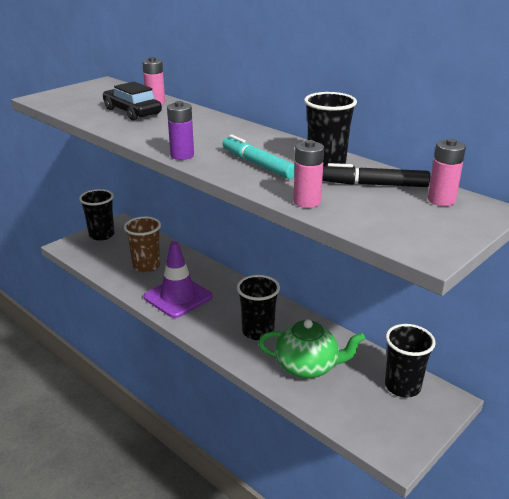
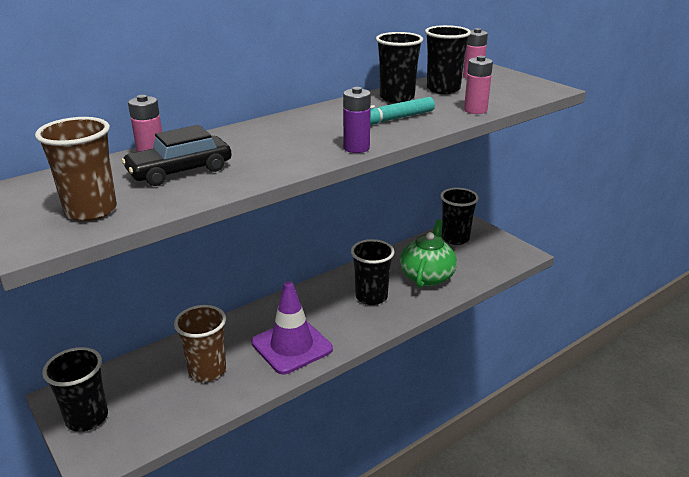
camera: 80 degrees left, 0 degrees up
(75, 102) = (91, 210): none -> brown cup
(373, 184) = (443, 89): black marker -> black cup

